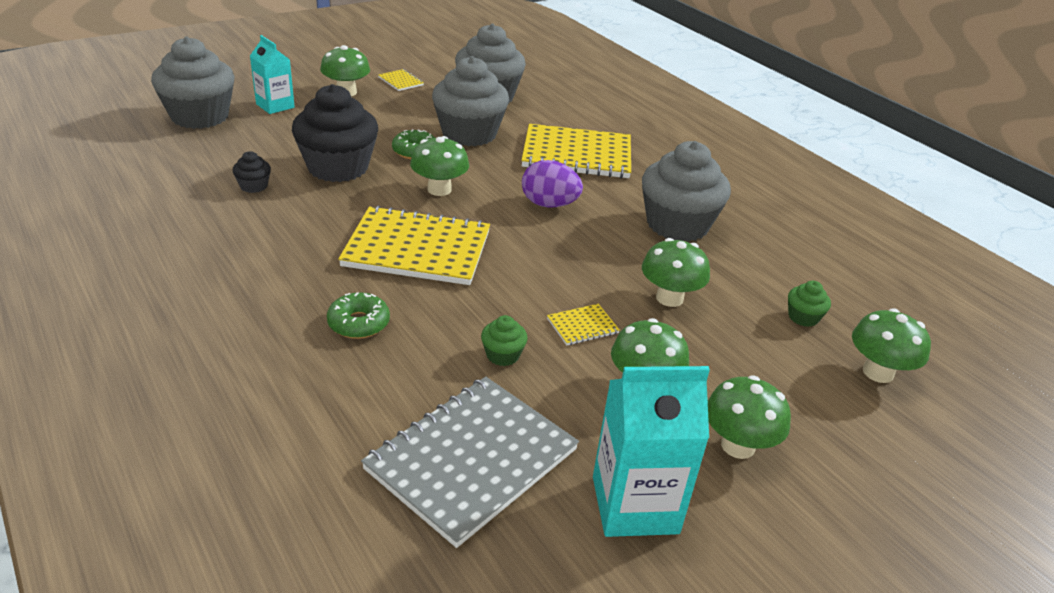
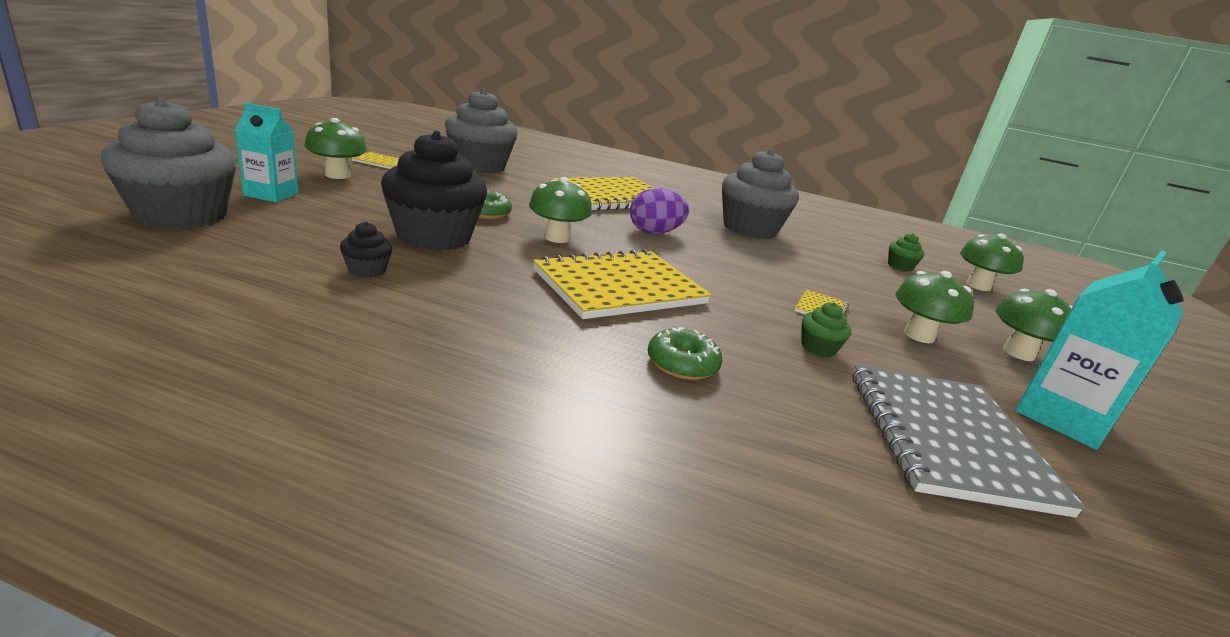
camera: 40 degrees left, 10 degrees down
(469, 134) = (509, 193): grey cupcake -> none
(669, 298) = (827, 275): green mushroom -> none

